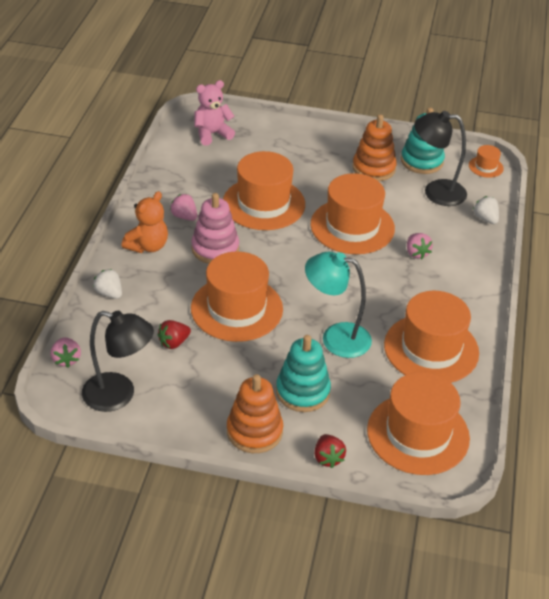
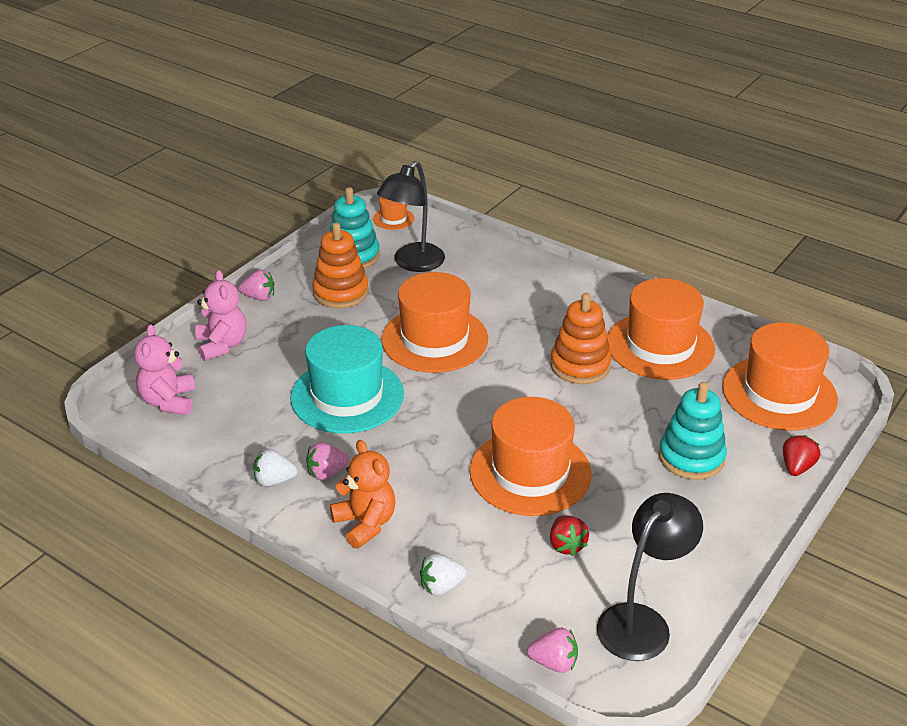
camera: 65 degrees left, 5 degrees down
(215, 249) = (408, 461): pink stacking toy -> none
(254, 431) = (741, 513): orange stacking toy -> orange stacking toy (580, 365)
(263, 204) = (347, 396): orange hat -> turquoise hat
(279, 136) = (222, 345): none -> pink teddy bear
(328, 458) = (797, 467): red strawberry -> red strawberry turned 75 degrees counterclockwise
(336, 338) = (615, 407): turquoise lamp -> none
(416, 253) = (507, 308): pink strawberry -> pink strawberry (259, 297)
(485, 219) = (478, 247): white strawberry -> white strawberry (274, 480)

